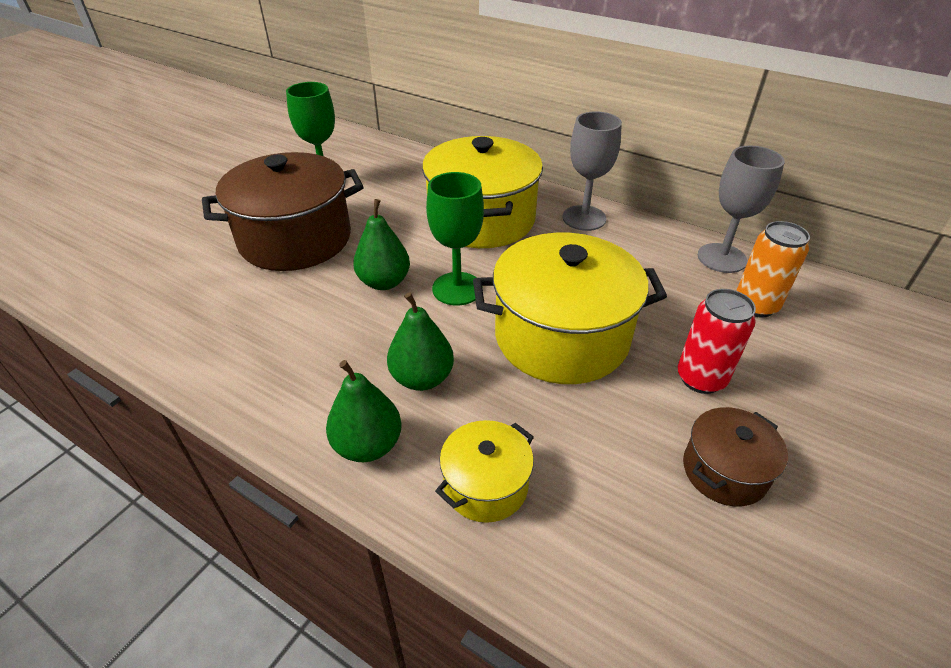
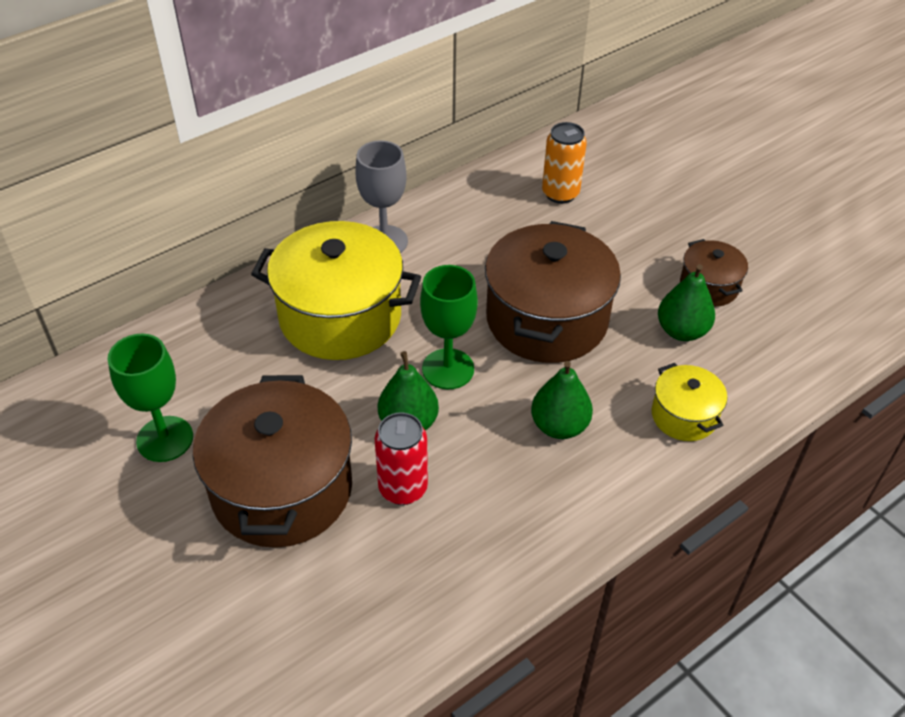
camera: 70 degrees left, 5 degrees up
(368, 445) = (622, 480): green pear -> green pear (681, 331)
(561, 337) = (546, 319): yellow pot -> brown pot
(701, 378) = (624, 259): red can -> red can (403, 488)
(721, 258) = (493, 183): grey goblet -> none

